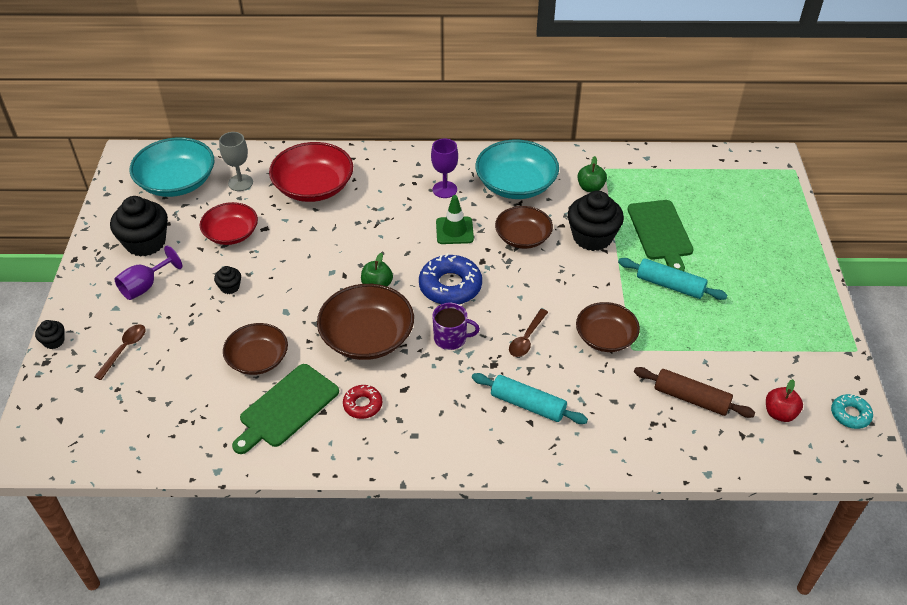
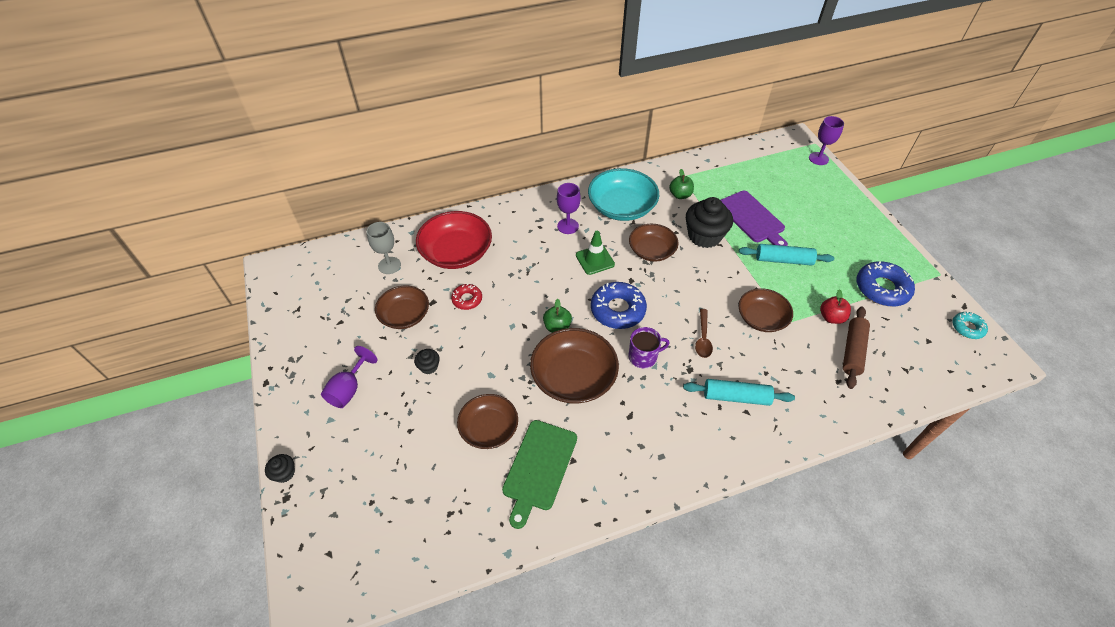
camera: 20 degrees left, 5 degrees up
(124, 349) = (359, 459): brown spoon -> none
(145, 242) = (328, 346): black cupcake -> none
(177, 182) = (330, 280): turquoise bowl -> none
(231, 233) = (404, 315): red bowl -> brown bowl
(363, 405) = (603, 442): red donut -> red donut (467, 299)
(660, 233) = (752, 218): green cutting board -> purple cutting board
(691, 398) = (853, 351): brown rolling pin -> brown rolling pin turned 75 degrees counterclockwise
(770, 345) = (882, 288): none -> blue donut
(779, 413) = (920, 342): red apple -> red apple (831, 317)
(786, 187) = (818, 158): none -> purple goblet

